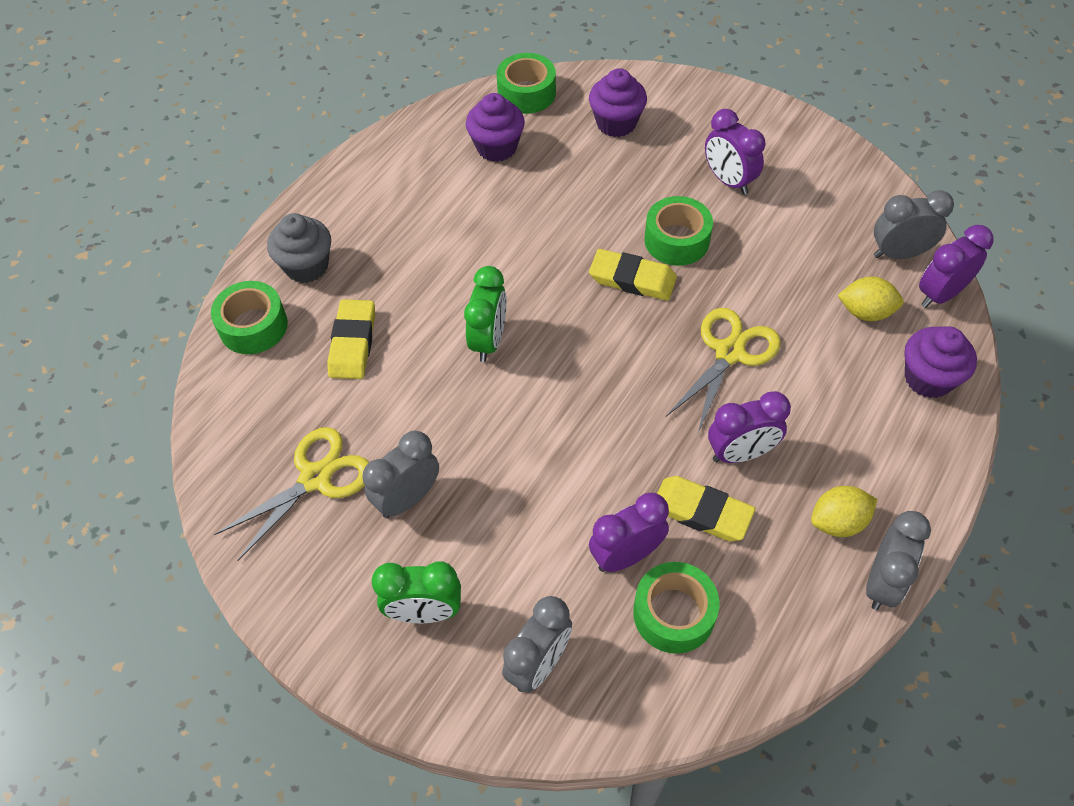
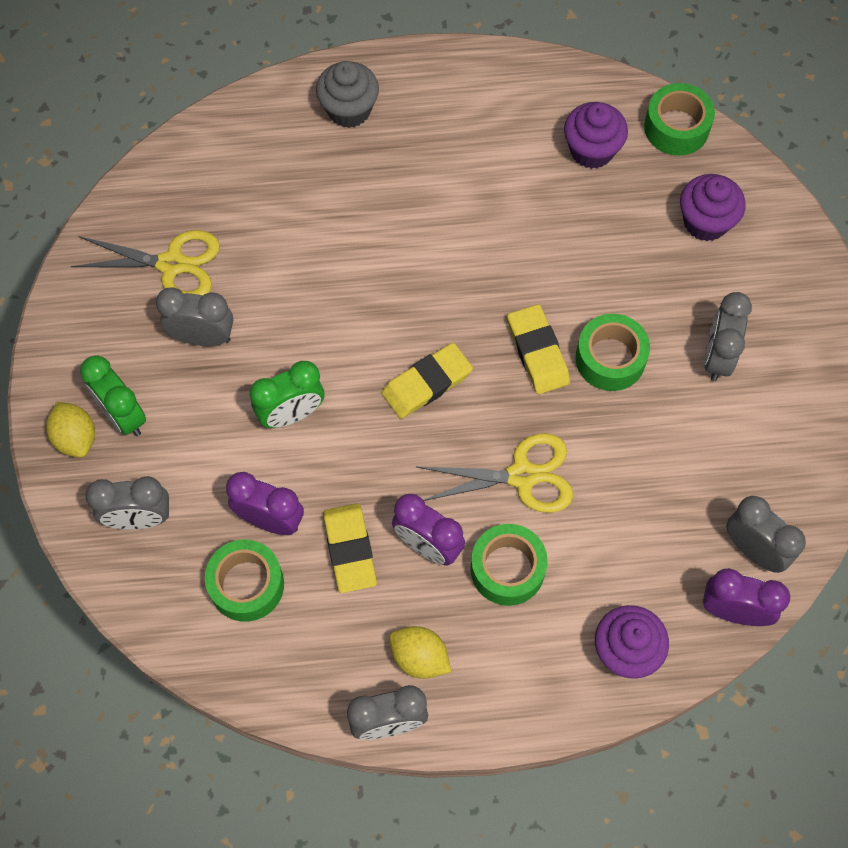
camera: 50 degrees right, 10 degrees up
(253, 326) = (265, 119): green tape -> green tape (507, 569)
(353, 343) = (305, 197): yellow eraser -> yellow eraser (427, 383)
(489, 340) = (386, 289): green clock -> green clock (291, 414)
(728, 181) = (717, 357): purple clock -> grey clock
(865, 312) = (658, 559): yellow lemon -> yellow lemon (76, 438)

